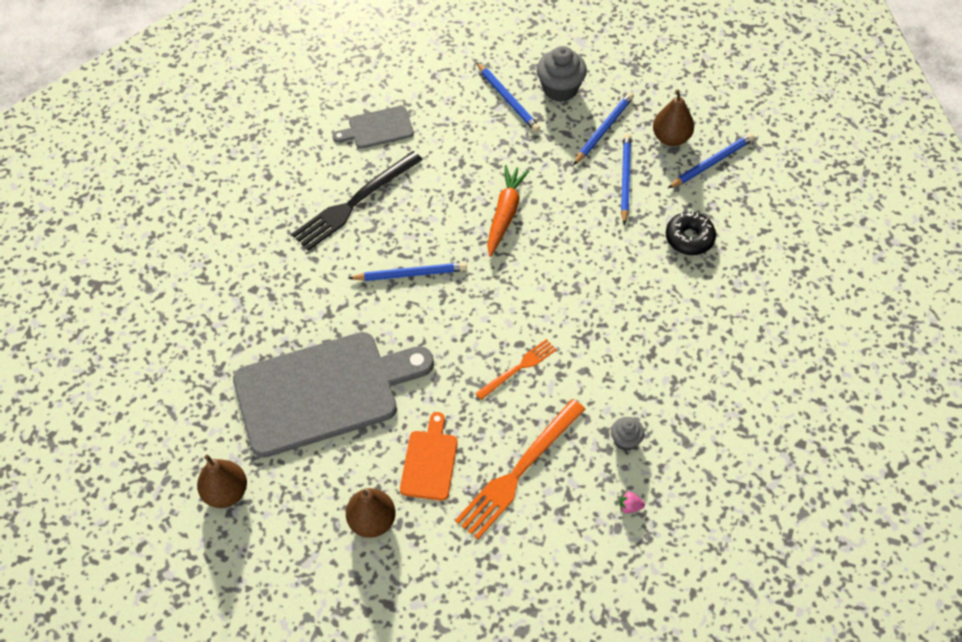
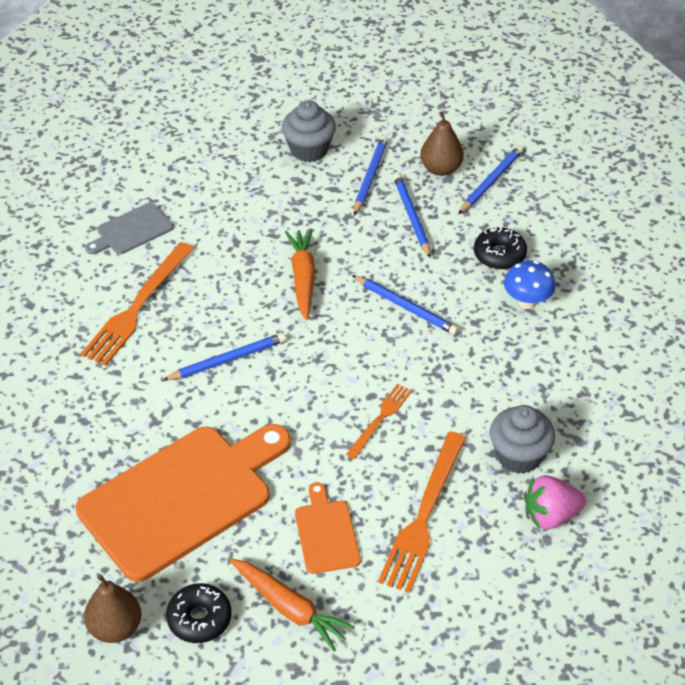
camera: 20 degrees left, 10 degrees down
(295, 506) = (199, 619): none -> black donut
(323, 392) = (182, 498): grey cutting board -> orange cutting board
(355, 203) = (137, 307): black fork -> orange fork
(372, 521) = (289, 608): brown pear -> orange carrot
(507, 99) = (259, 171): blue pencil -> blue pencil (405, 307)
(625, 440) = (519, 456): grey cupcake -> grey cupcake, size x1.78
(630, 506) = (550, 516): pink strawberry -> pink strawberry, size x2.26
(695, 292) = (527, 301): none -> blue mushroom

